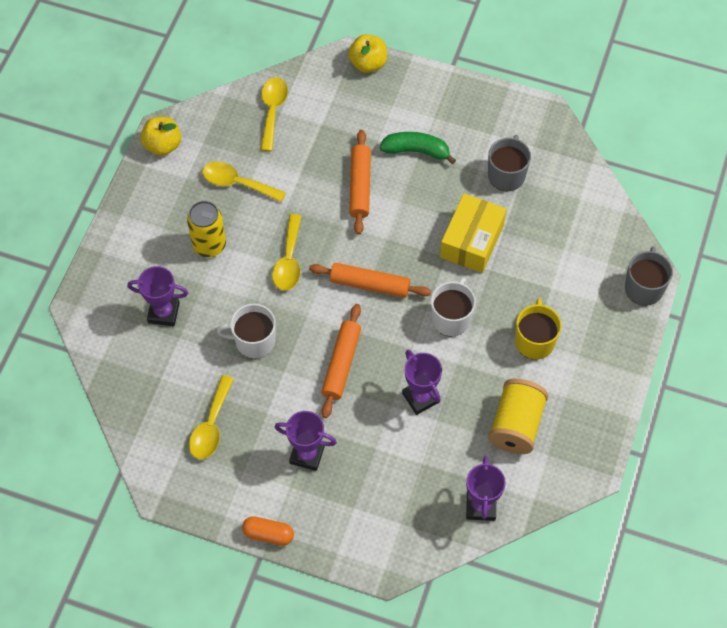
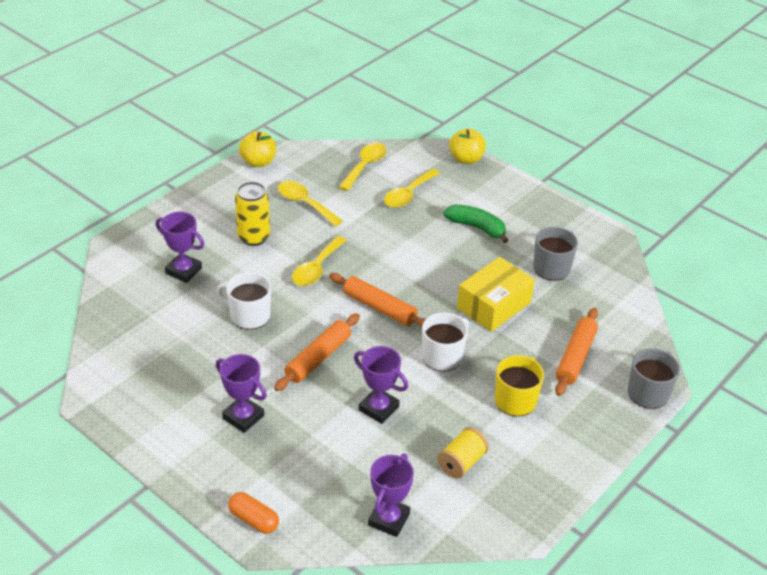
camera: 20 degrees right, 20 degrees down
(211, 426) = (170, 365): yellow spoon -> yellow spoon (408, 195)
(268, 534) = (166, 469): orange capsule -> orange capsule (253, 520)
(359, 186) = (411, 236): orange rolling pin -> orange rolling pin (575, 357)
(421, 397) = (378, 408): purple trophy -> purple trophy turned 45 degrees counterclockwise
(516, 425) = (461, 462): yellow spool -> yellow spool, size x0.66

